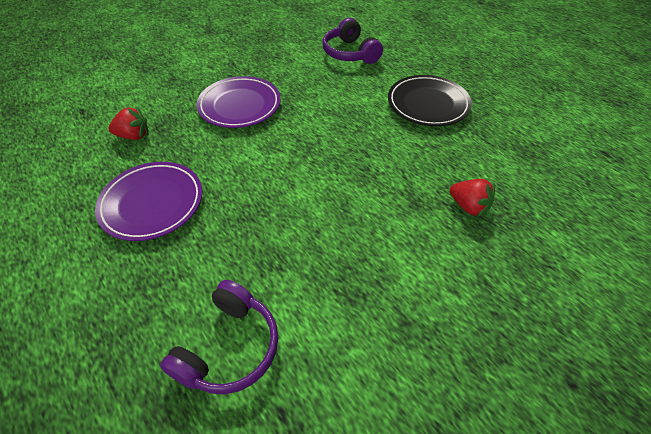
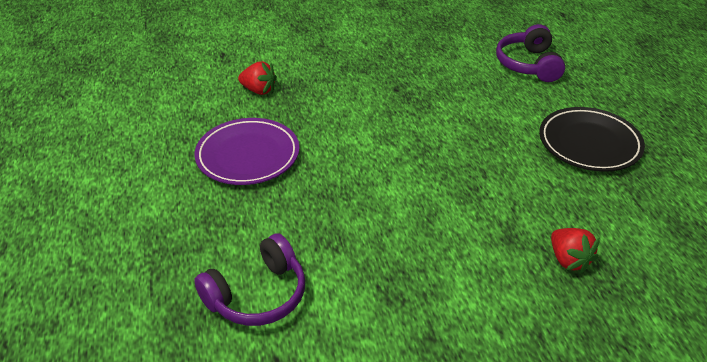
camera: 25 degrees right, 10 degrees down
(240, 106) = (375, 89): purple plate -> none

